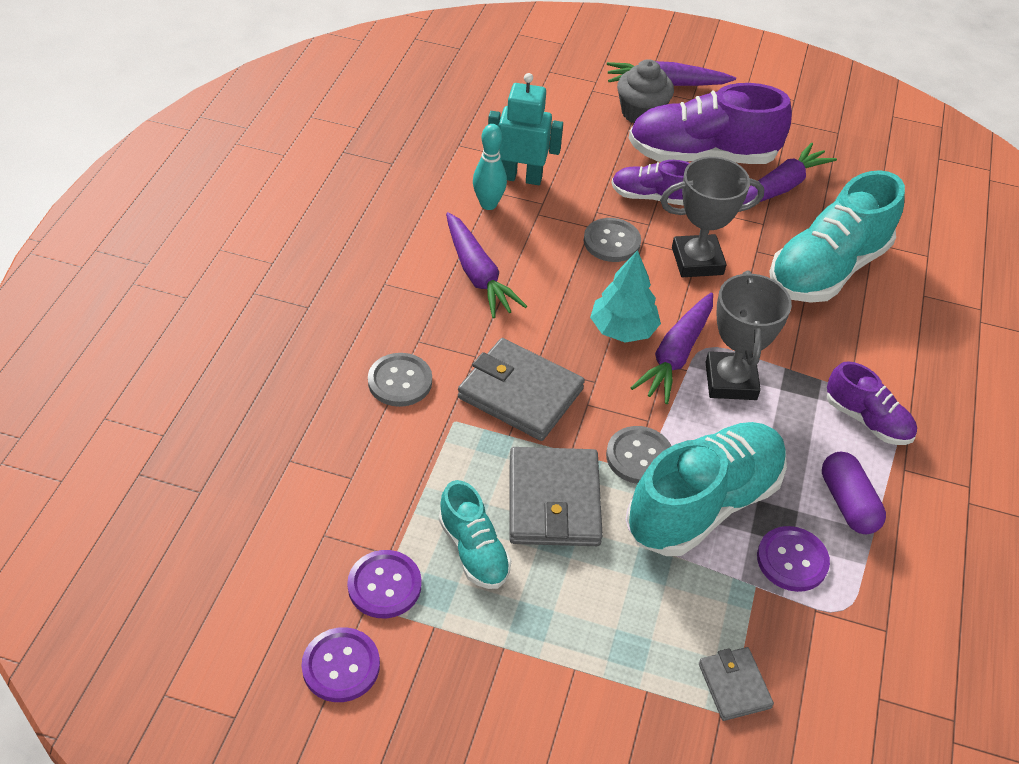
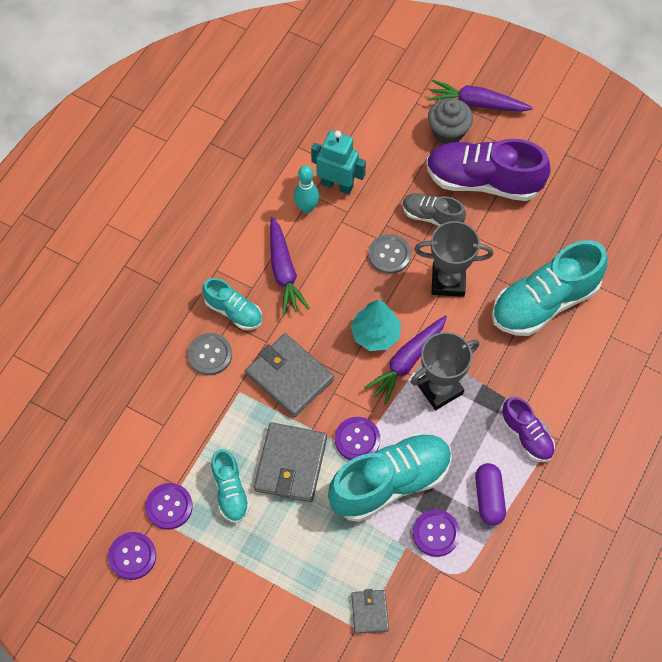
camera: 15 degrees right, 15 degrees up
(421, 327) = (233, 311): none -> turquoise shoe
(639, 457) = (357, 439): grey button -> purple button
(651, 197) = (432, 216): purple shoe -> grey shoe
(730, 381) = (439, 389): grey trophy -> grey trophy turned 45 degrees clockwise
(779, 187) = (534, 220): purple carrot -> none

